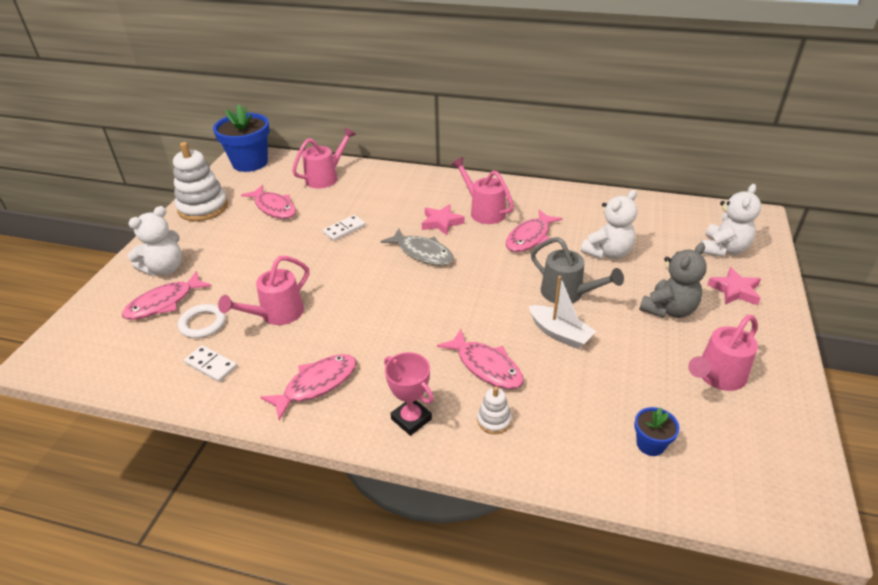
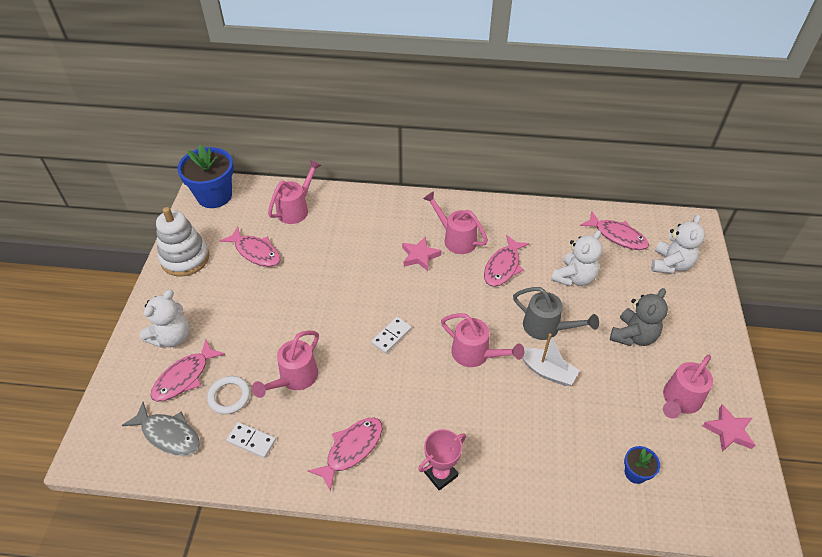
camera: 10 degrees left, 10 degrees up
(344, 229) = (331, 273): white domino -> white domino (391, 336)
(411, 419) = (440, 474): pink trophy -> pink trophy turned 75 degrees counterclockwise
(422, 253) = (410, 294): grey fish -> grey fish (168, 434)
(480, 311) = (475, 354): none -> pink watering can
(486, 366) = (492, 413): pink fish -> pink fish (617, 236)
(494, 420) = (509, 466): white stacking toy -> none
(735, 290) = (684, 309): pink star -> pink star (728, 431)

